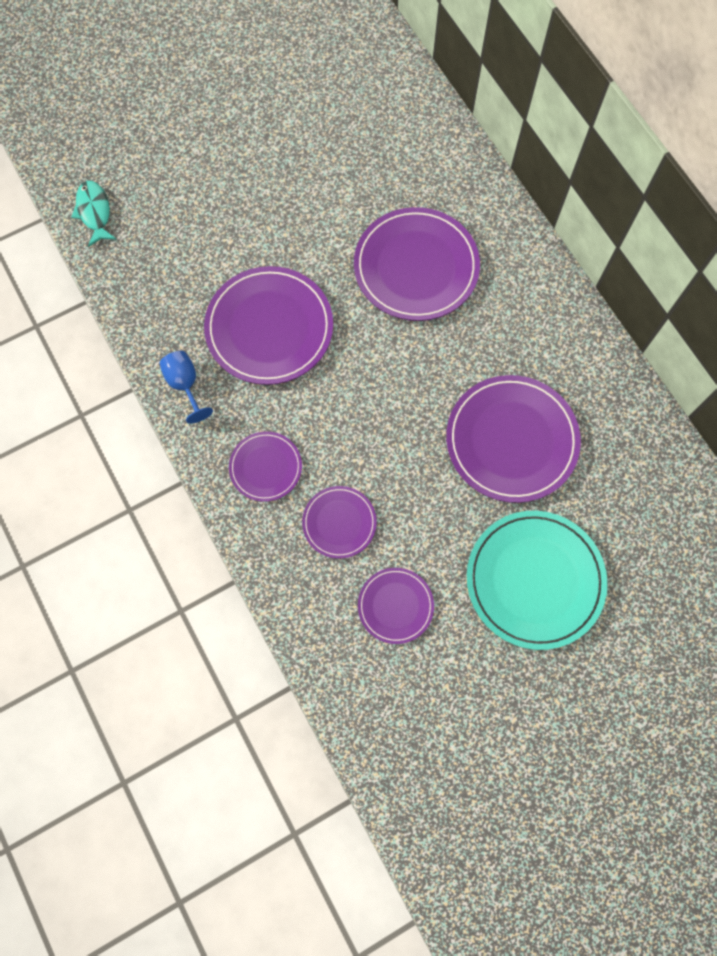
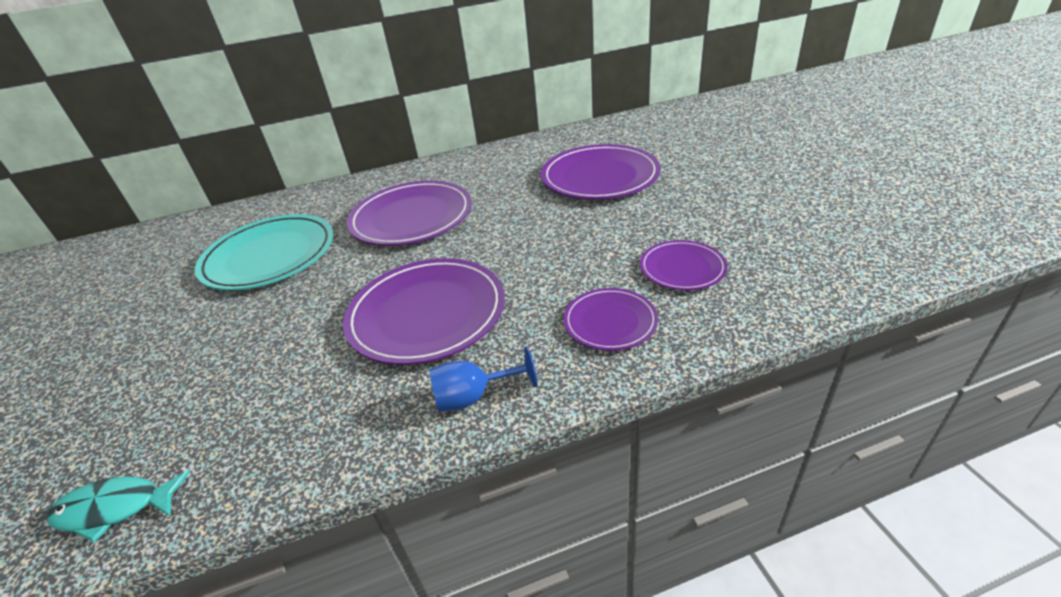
camera: 75 degrees left, 35 degrees down
(395, 606) = (773, 235): purple plate -> none
(535, 580) = (729, 169): turquoise plate -> turquoise plate (269, 256)

